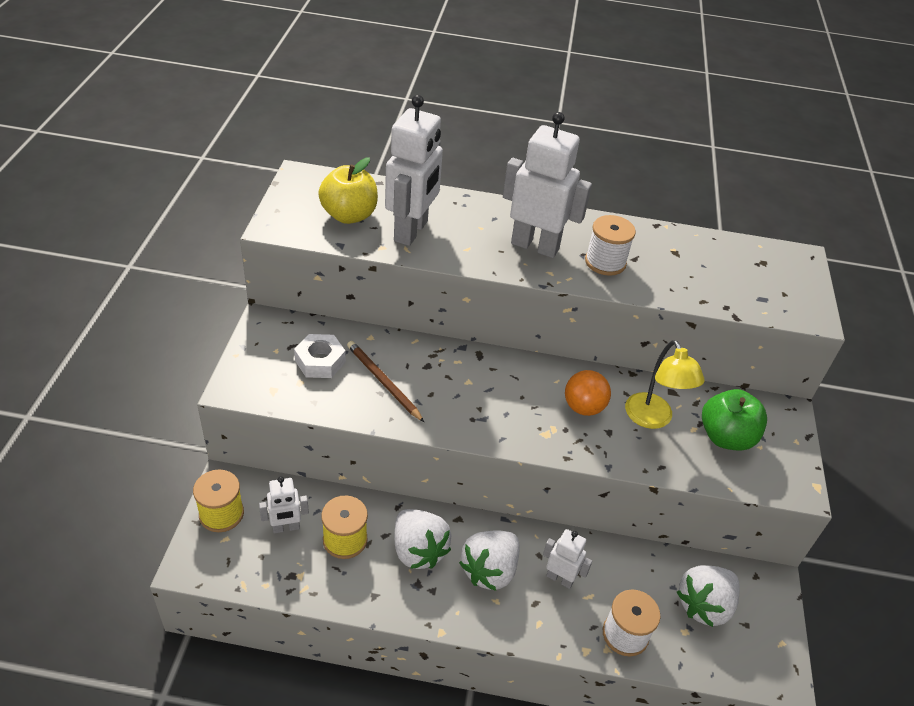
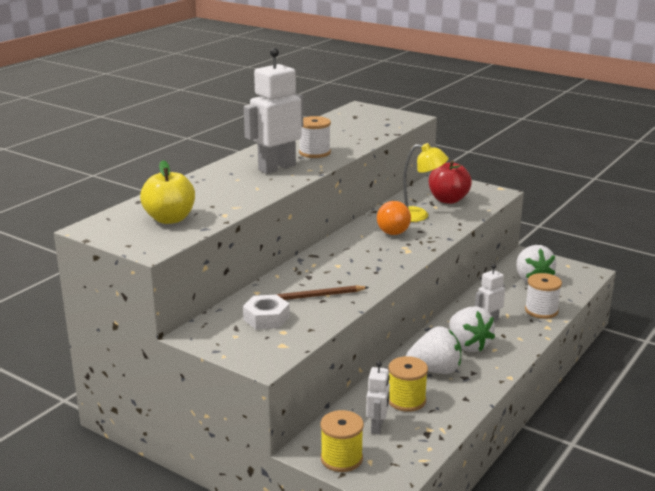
camera: 60 degrees left, 20 degrees down
(411, 231) = (216, 201): white robot -> none
(725, 437) = (448, 200): green apple -> red apple

